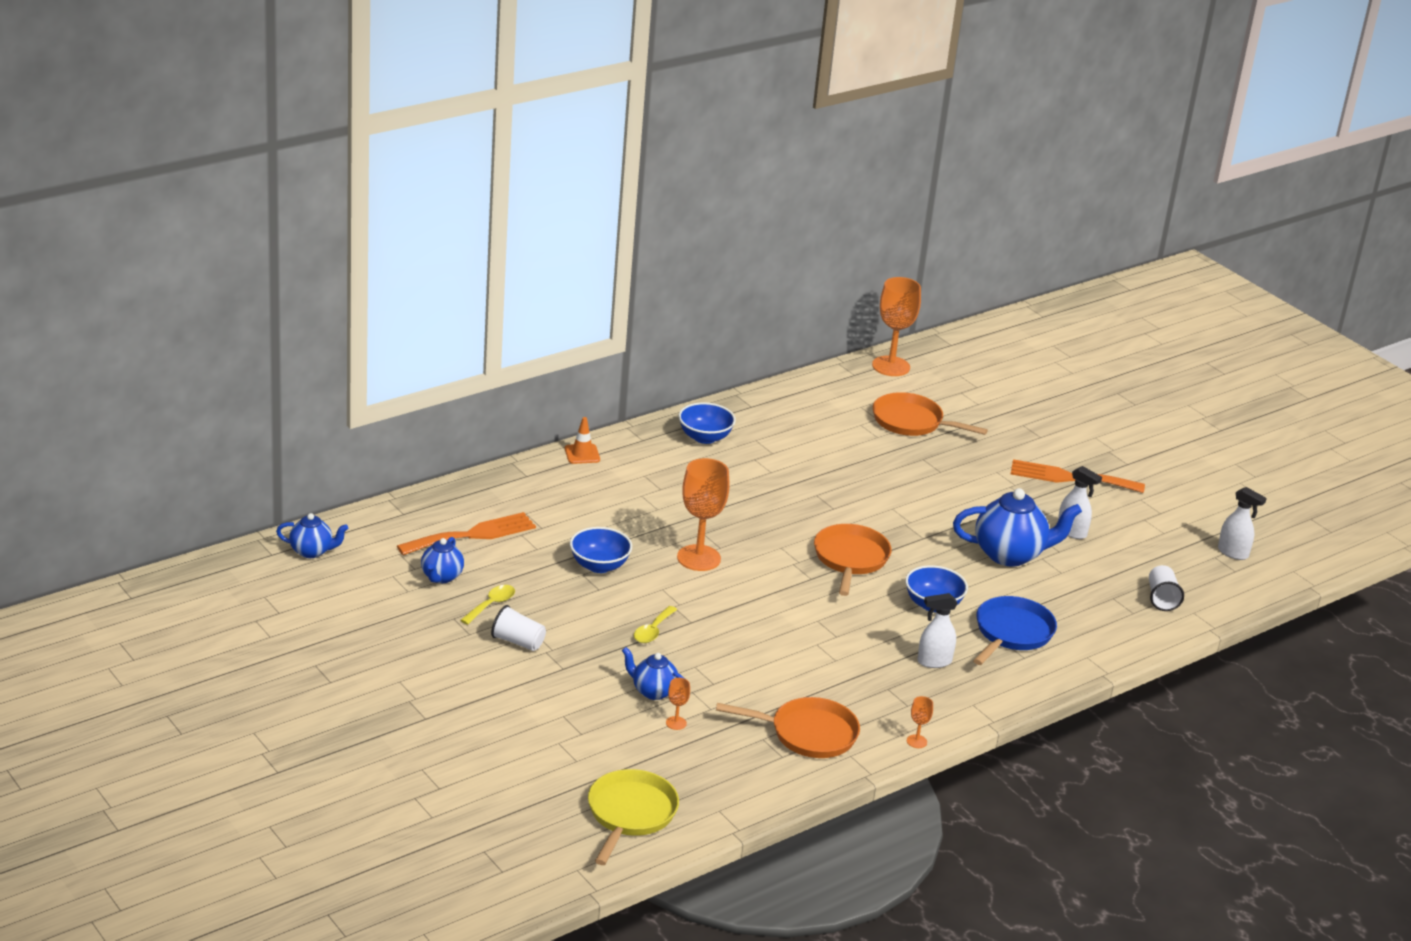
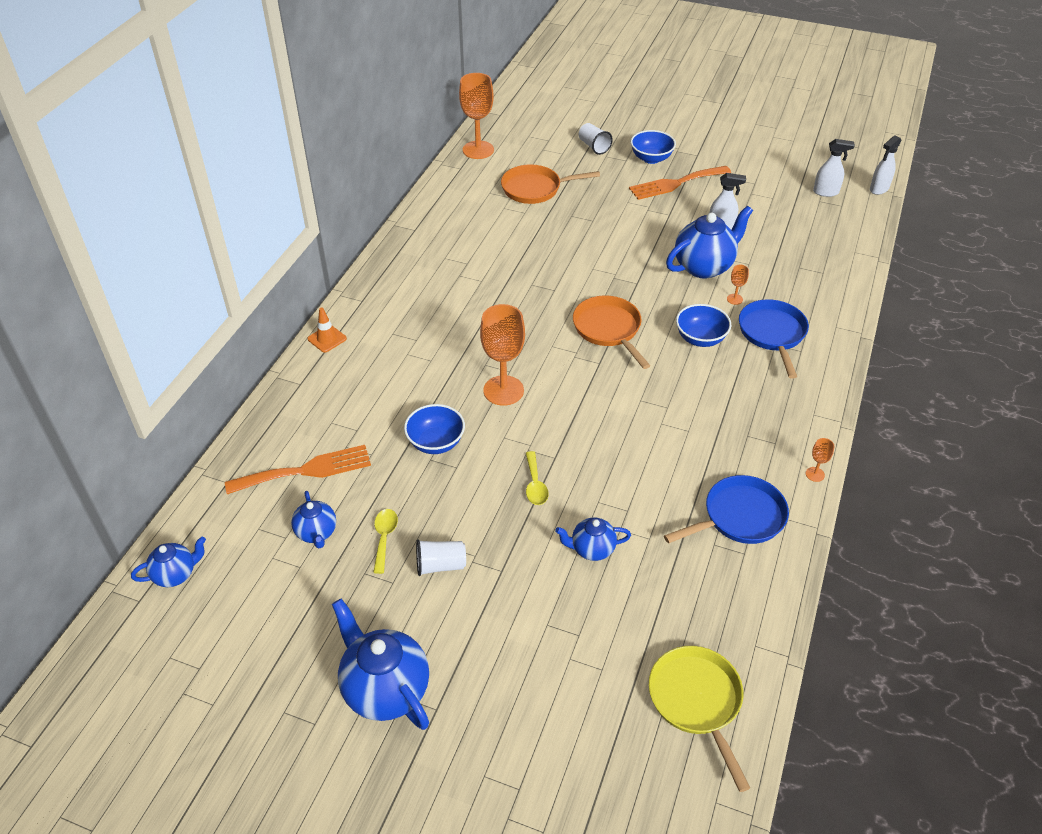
camera: 30 degrees left, 15 degrees up
(400, 689) = (385, 689): none -> blue teapot
(473, 535) = (306, 470): orange fork -> orange fork turned 45 degrees clockwise
(676, 723) = (638, 572): orange goblet -> orange goblet (734, 299)
(705, 437) = (406, 274): blue bowl -> blue bowl (651, 158)
(808, 734) = (739, 517): orange pan -> blue pan
(934, 661) = (751, 390): white spray bottle -> white spray bottle (879, 189)
(1161, 598) = (826, 251): white cup -> white cup (594, 146)

